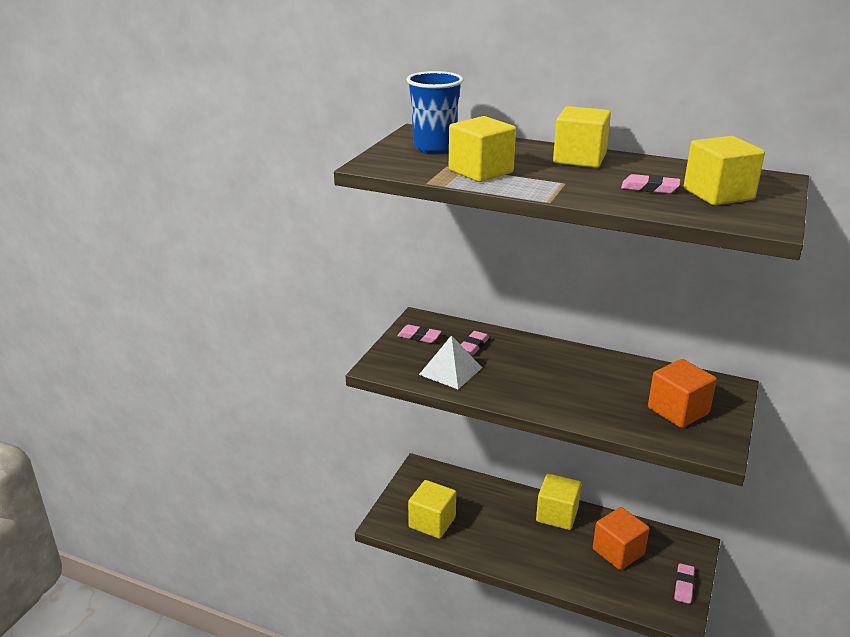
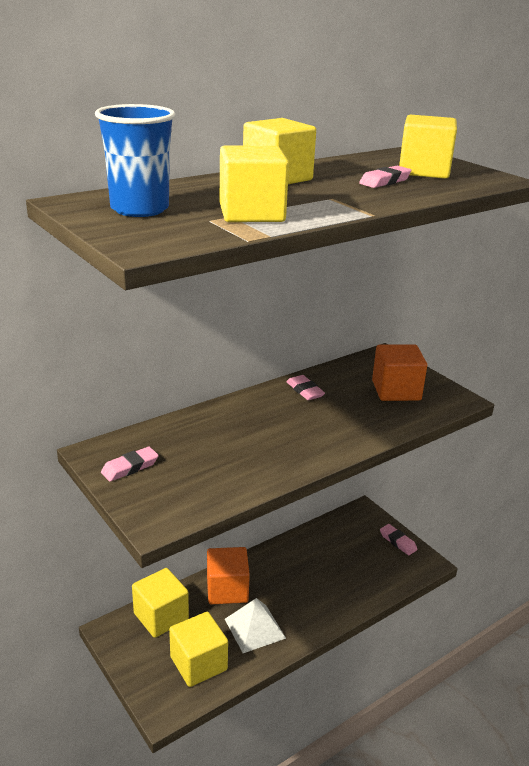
camera: 60 degrees left, 0 degrees up
(450, 371) = (218, 475): white pyramid -> white pyramid (254, 628)
(473, 345) = (189, 441): pink eraser -> pink eraser (305, 391)
(557, 515) = (266, 567): yellow cube -> yellow cube (161, 616)
(618, 552) = (338, 556): orange cube -> orange cube (227, 589)

